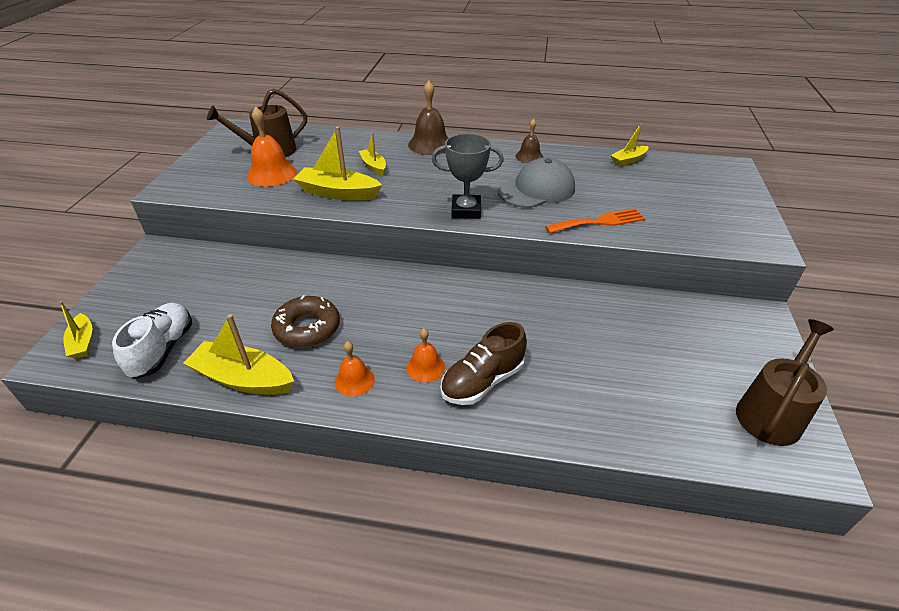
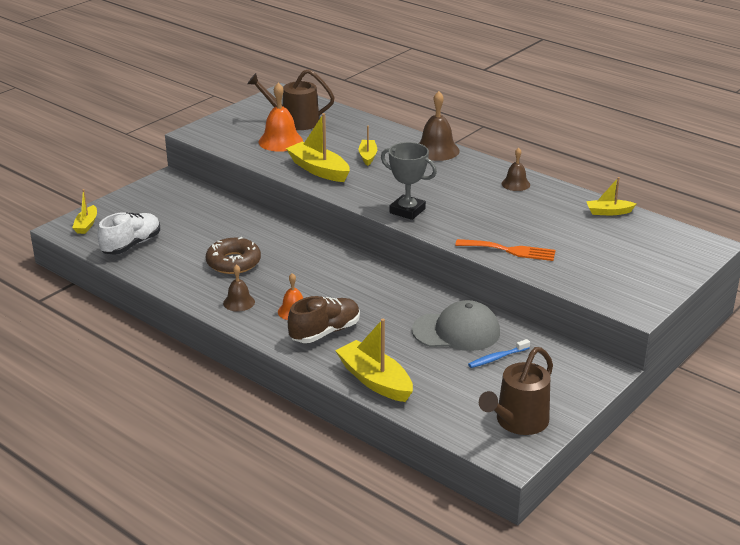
camera: 30 degrees right, 10 degrees down
(243, 379) = (169, 278): yellow boat -> yellow boat (375, 380)
(354, 380) = (239, 302): orange bell -> brown bell
(482, 381) = (325, 332): brown shoe -> brown shoe turned 150 degrees clockwise
(536, 189) = (487, 212): grey cap -> grey cap (456, 331)
(669, 340) = (497, 358): none -> blue toothbrush
(771, 413) = (518, 422): brown watering can -> brown watering can turned 150 degrees clockwise

